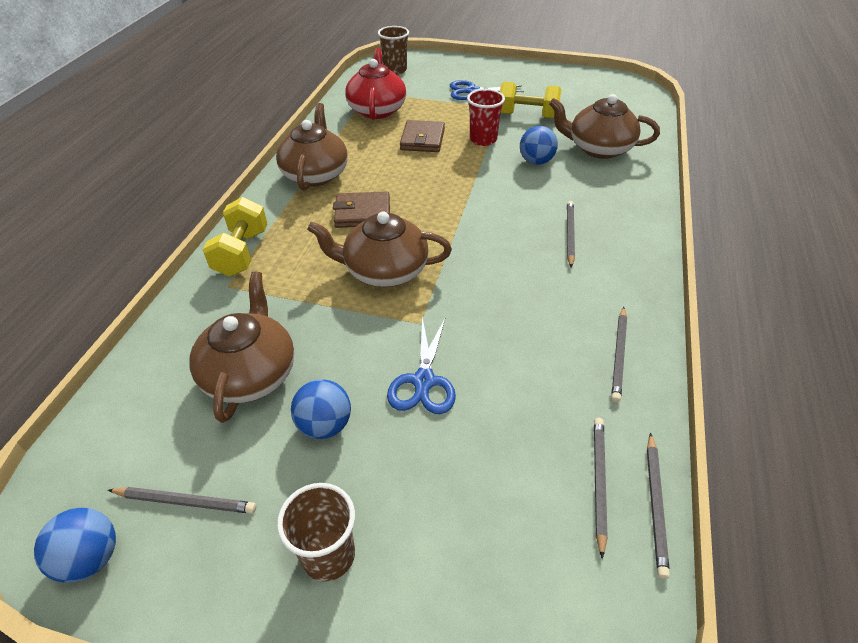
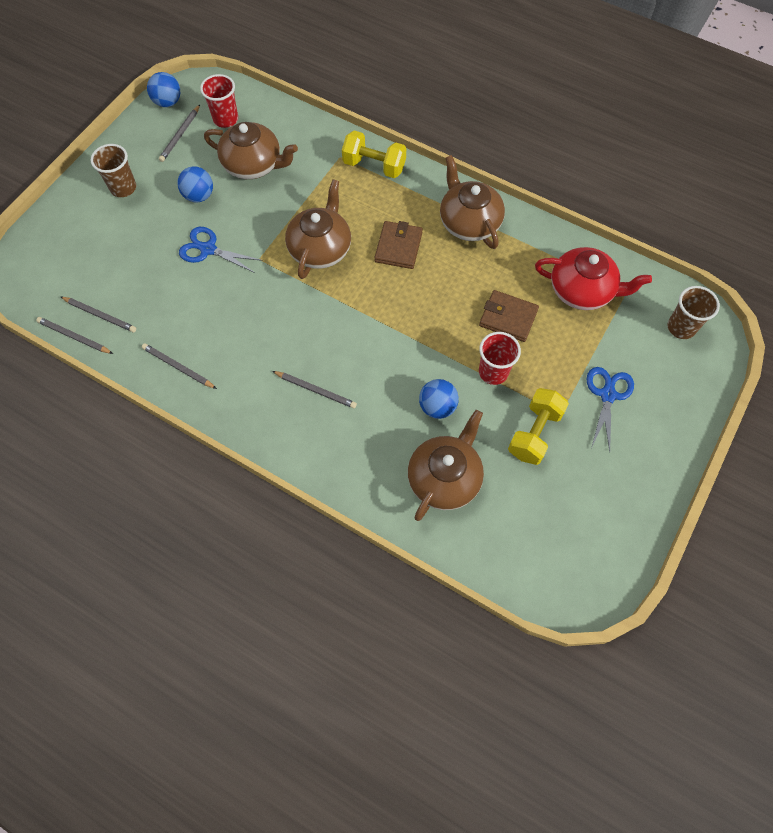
camera: 105 degrees right, 20 degrees up
(147, 440) = (226, 119): none -> red cup
(316, 174) = (469, 222): brown teapot -> brown teapot turned 135 degrees counterclockwise

